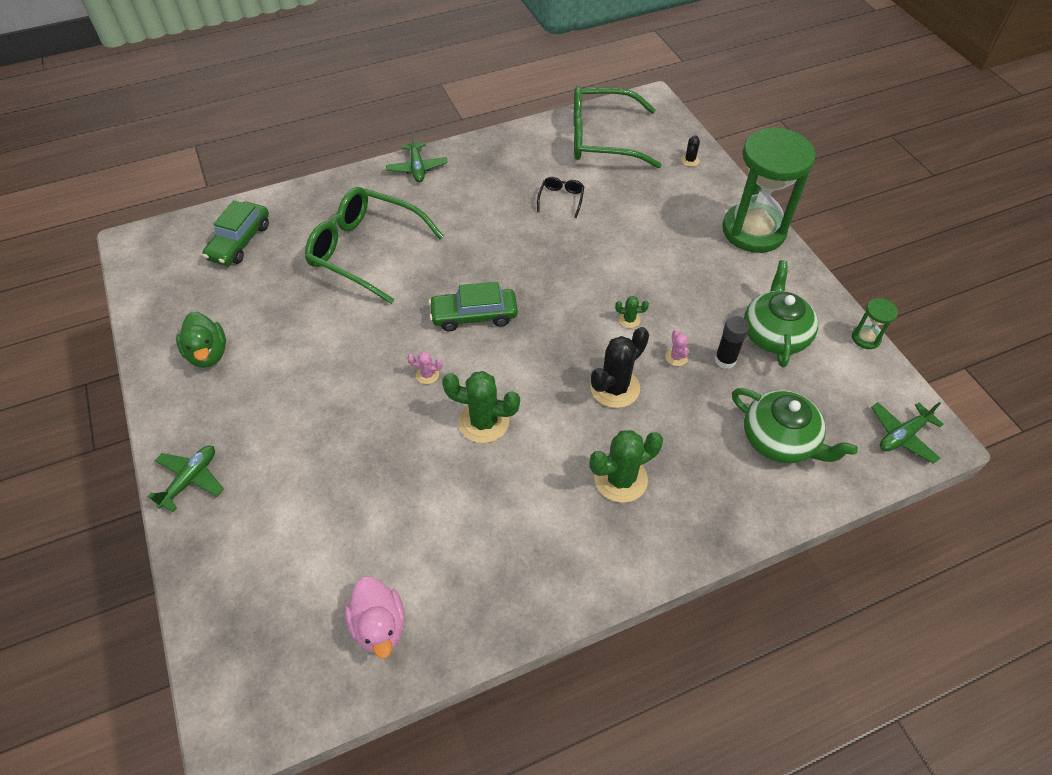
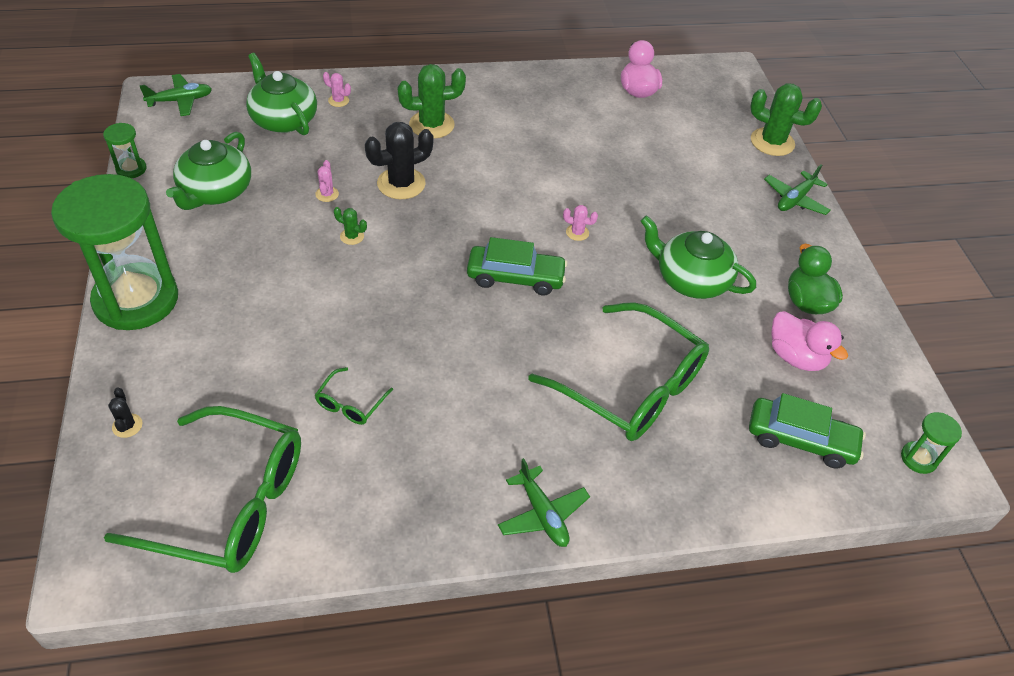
camera: 170 degrees left, 5 degrees down
(153, 247) = (918, 458): none -> green hourglass
(230, 301) = (796, 357): none -> pink duck
(240, 241) = (800, 440): green car -> green car turned 75 degrees clockwise
(315, 351) = (691, 279): none -> green teapot
(417, 168) = (542, 514): green plane -> green plane turned 150 degrees clockwise
(483, 422) = (532, 185): green cactus -> green cactus (772, 142)
(561, 199) = (350, 404): black glasses -> green glasses
(690, 160) = (127, 426): black cactus -> black cactus turned 45 degrees counterclockwise
(725, 360) = (282, 182): black glue stick -> none
(742, 487) = (338, 101): none -> pink cactus

